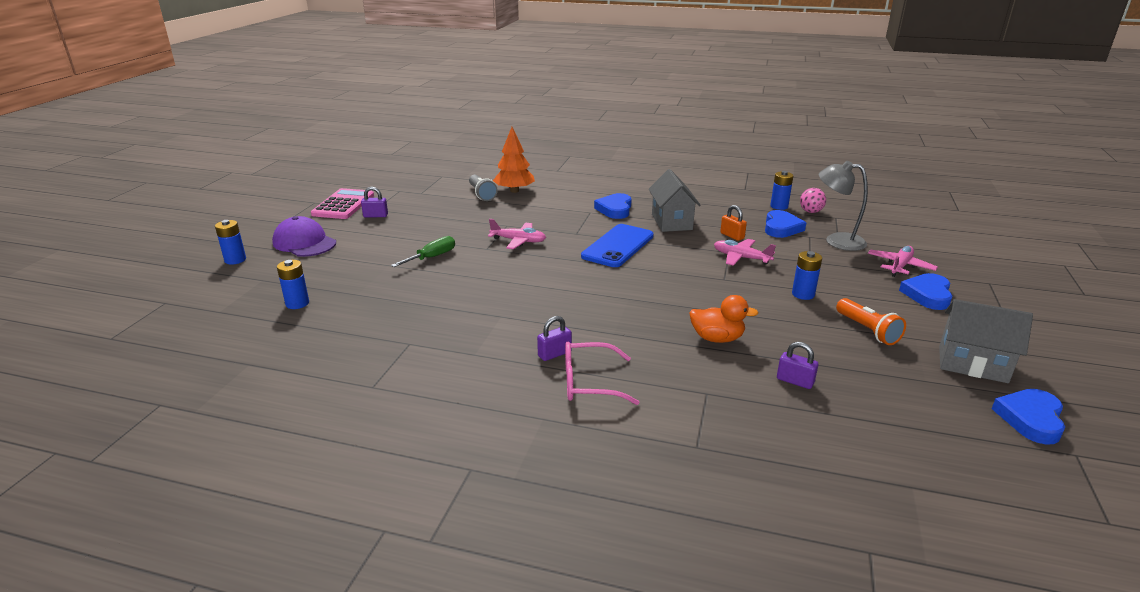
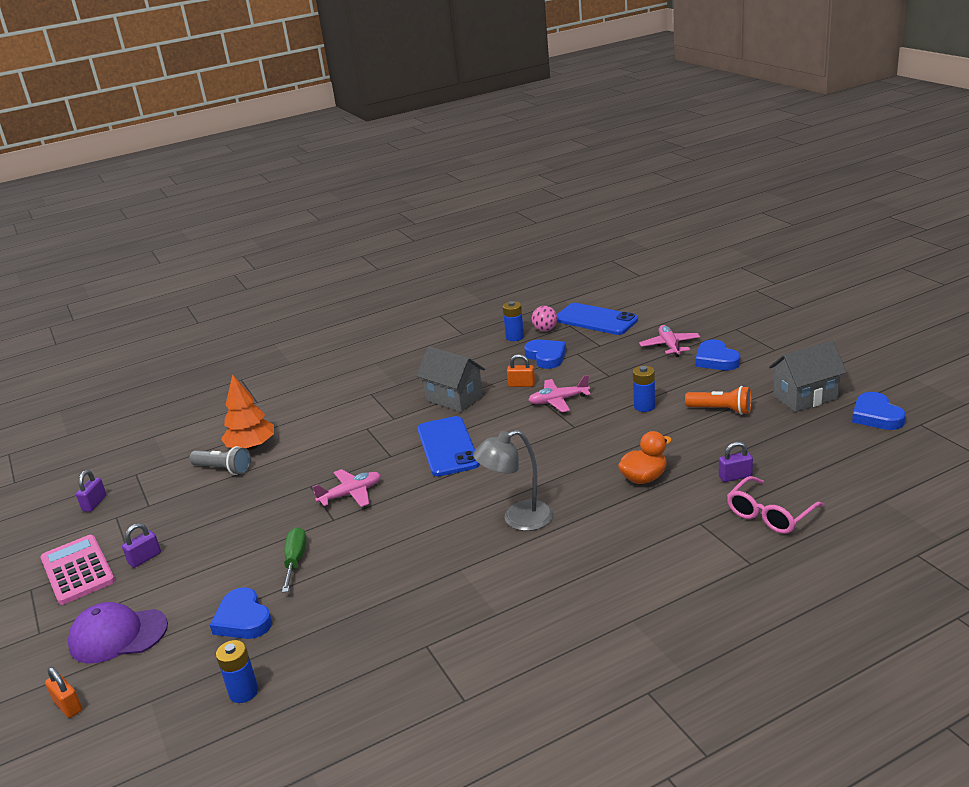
camera: 40 degrees left, 0 degrees up
(235, 260) = (68, 706): blue battery -> orange padlock
(554, 354) = (556, 569): purple padlock -> purple padlock (94, 503)
(589, 383) = (617, 572): pink glasses -> pink glasses (770, 515)
(615, 209) = (385, 413): blue heart -> blue heart (243, 619)
(836, 241) = (600, 347): grey lamp -> grey lamp (518, 519)
(864, 222) = (595, 320): none -> blue phone

